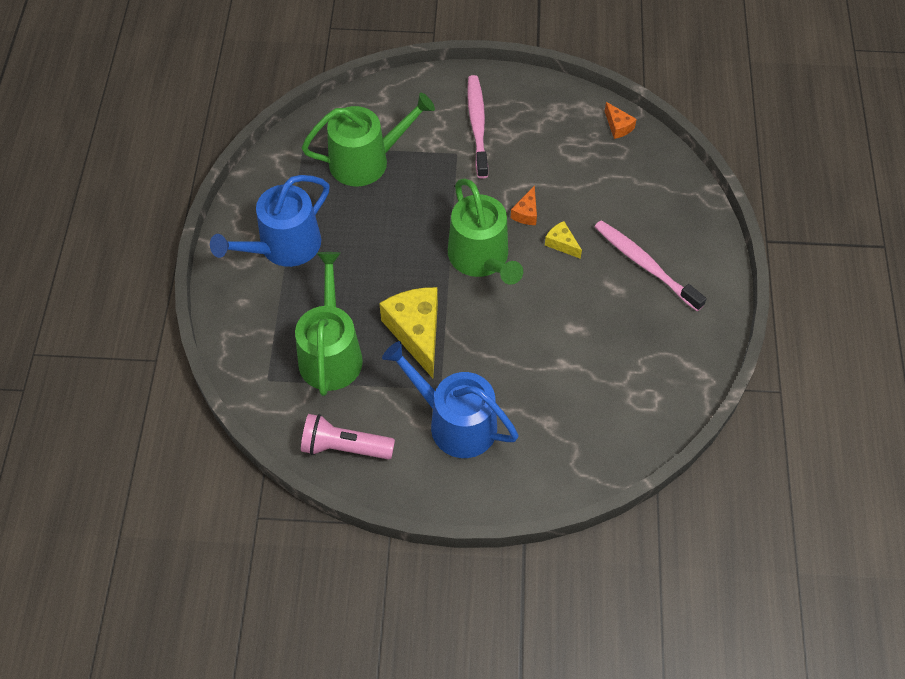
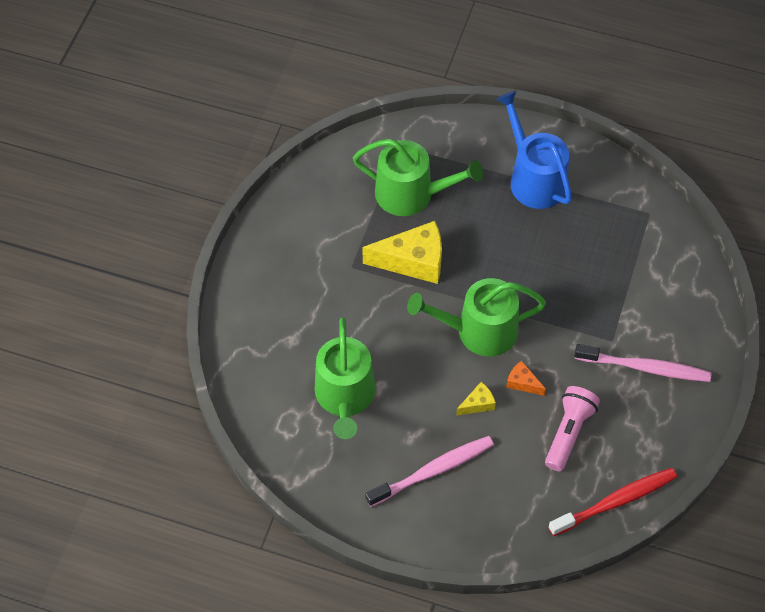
camera: 105 degrees right, 0 degrees up
(344, 447) = (319, 188): pink flashlight -> pink flashlight (568, 433)
(366, 161) = (619, 261): green watering can -> green watering can (345, 397)
(455, 422) = (315, 270): blue watering can -> none
(618, 126) = (615, 501): orange cheese -> red toothbrush

